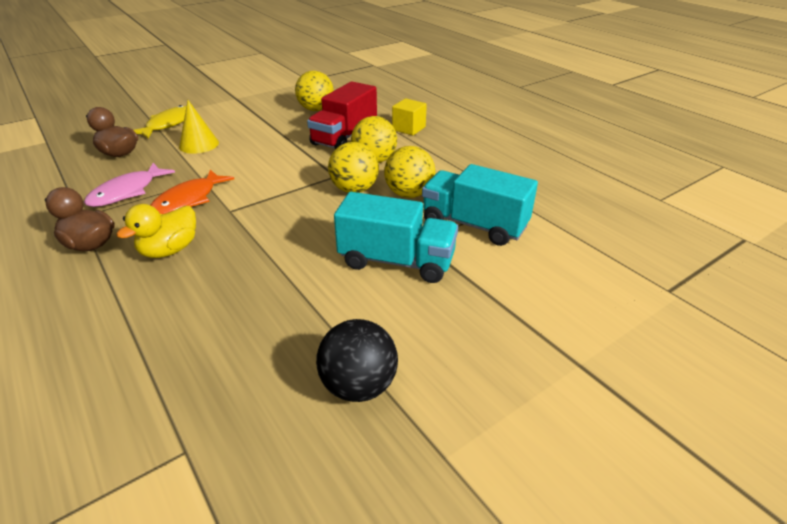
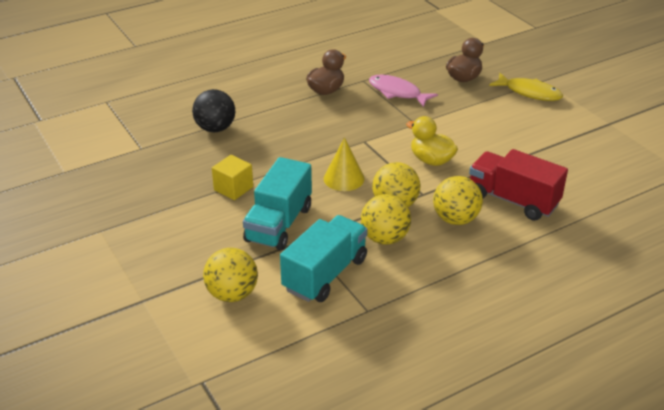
camera: 95 degrees right, 0 degrees up
(170, 250) = (313, 121): yellow duck -> yellow duck (431, 160)
(188, 200) = (382, 121): orange fish -> none
(199, 144) = (485, 114): yellow cone -> yellow cone (344, 178)
(316, 109) = (588, 179): yellow ball -> yellow ball (232, 294)
(358, 386) = (160, 202): black ball -> black ball (215, 128)
(409, 128) = (543, 249): yellow cube -> yellow cube (233, 188)

